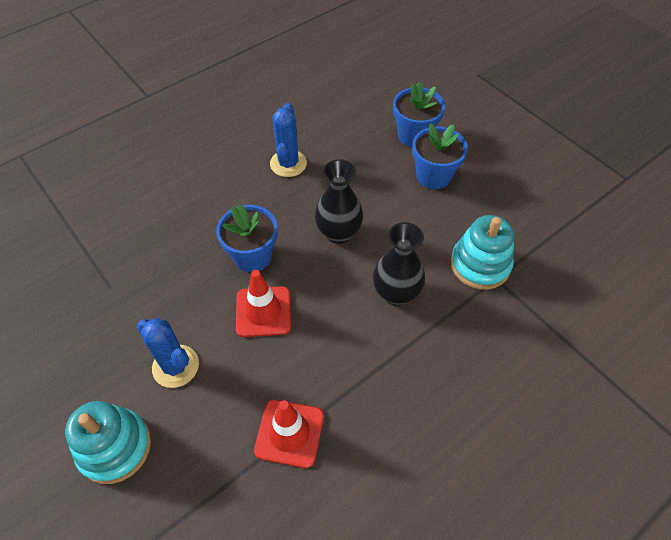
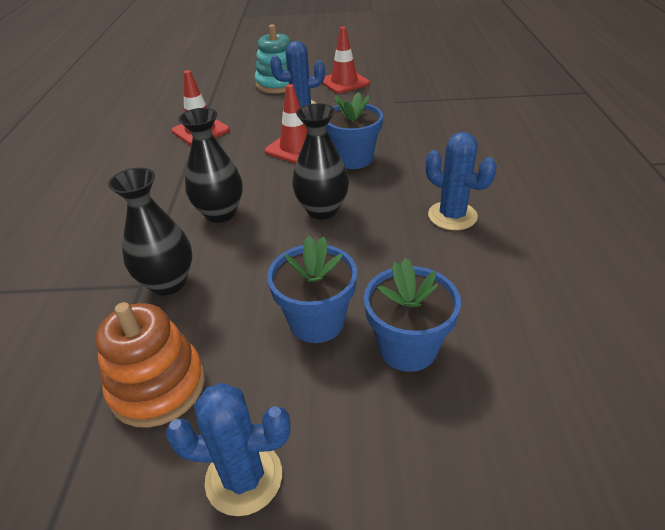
camera: 130 degrees right, 15 degrees down
(76, 369) = (344, 82): none -> red traffic cone
(480, 265) = (168, 283): turquoise stacking toy -> black vase
(526, 151) = (244, 477): none -> blue cactus
(532, 209) = (158, 386): none -> orange stacking toy

